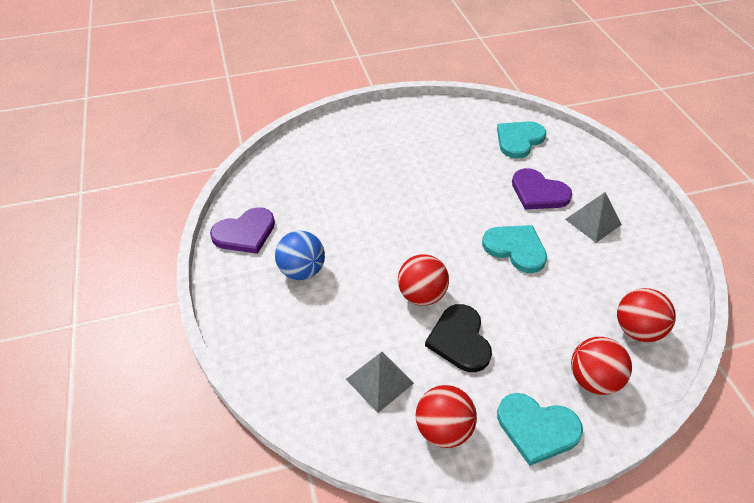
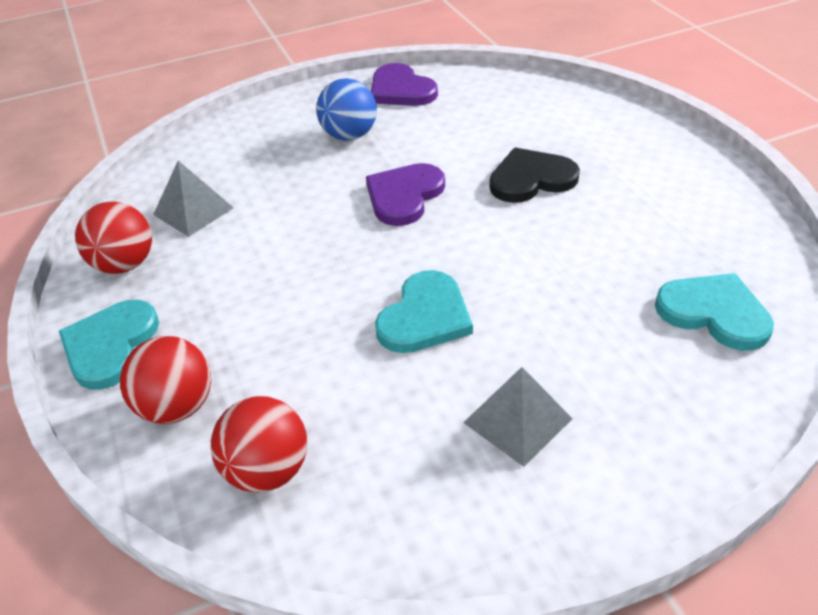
camera: 85 degrees right, 5 degrees down
(421, 295) = (321, 229): red ball -> none
(460, 340) = (249, 268): black heart -> black heart (531, 179)
(538, 192) = (572, 342): purple heart -> purple heart (404, 196)

